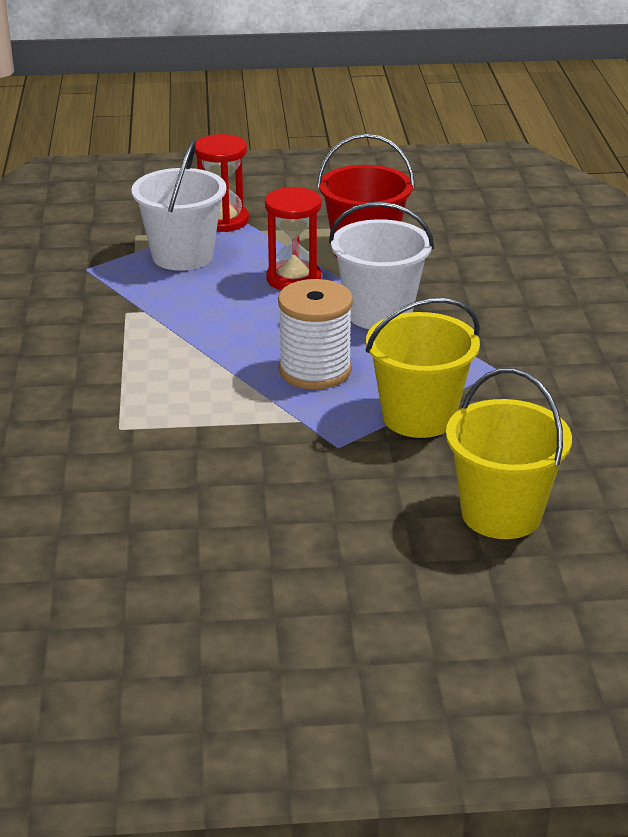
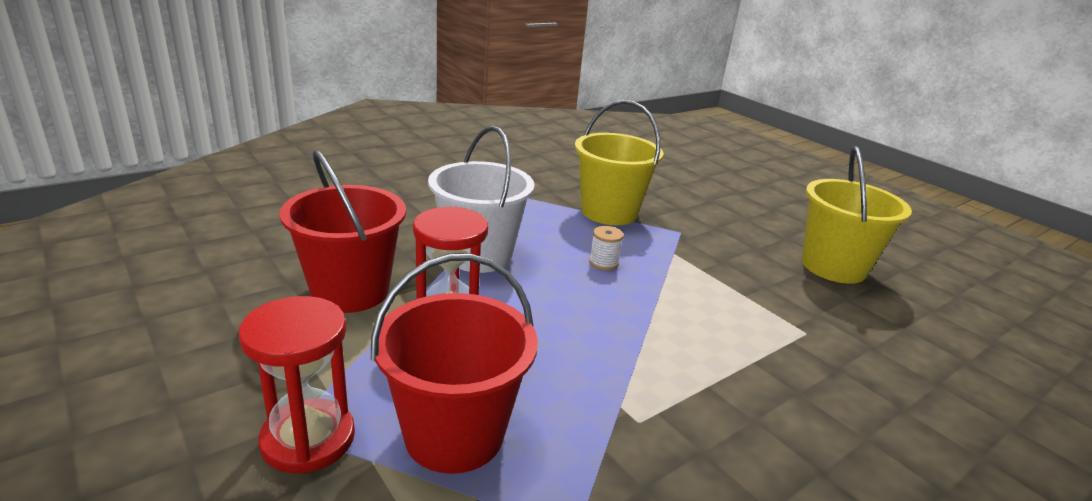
camera: 125 degrees left, 5 degrees down
(182, 256) = (454, 434): white bucket -> red bucket
(315, 370) = (603, 263): white spool -> white spool, size x0.44
(501, 514) = (666, 177): yellow bucket -> yellow bucket (833, 267)

